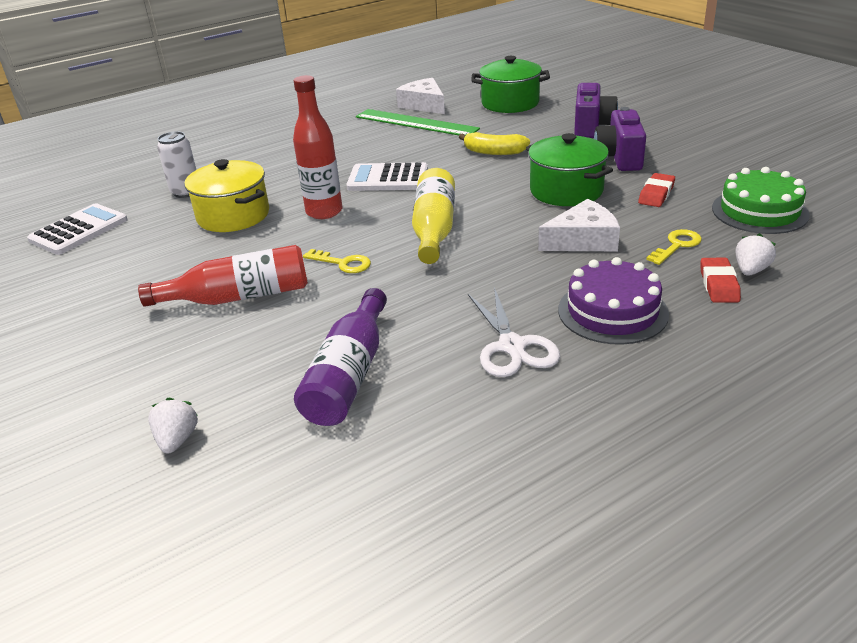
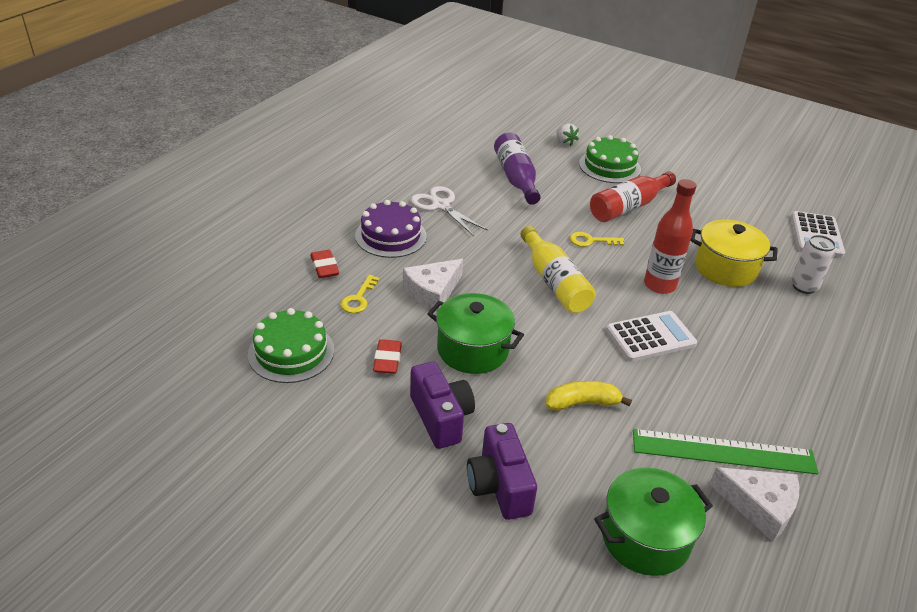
camera: 150 degrees right, 5 degrees up
(171, 368) = (609, 166): none -> green cake
(750, 270) = (302, 283): white strawberry -> none

